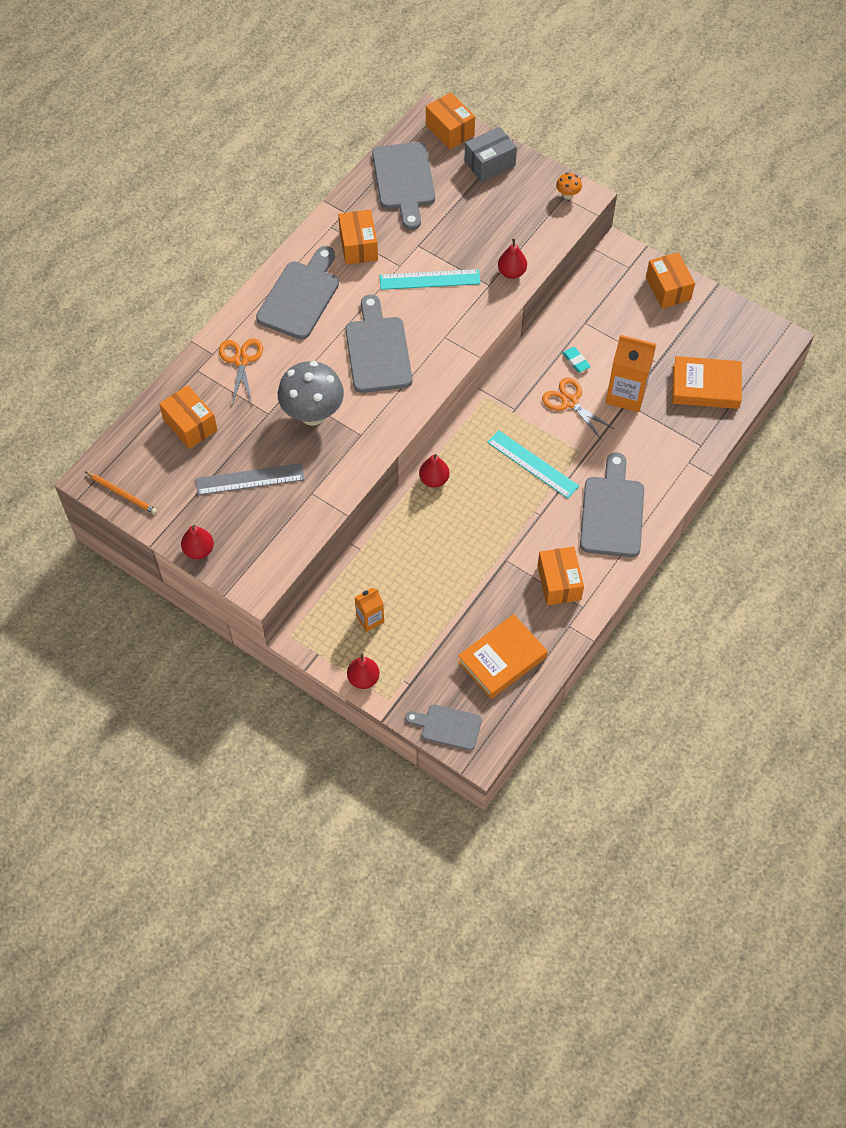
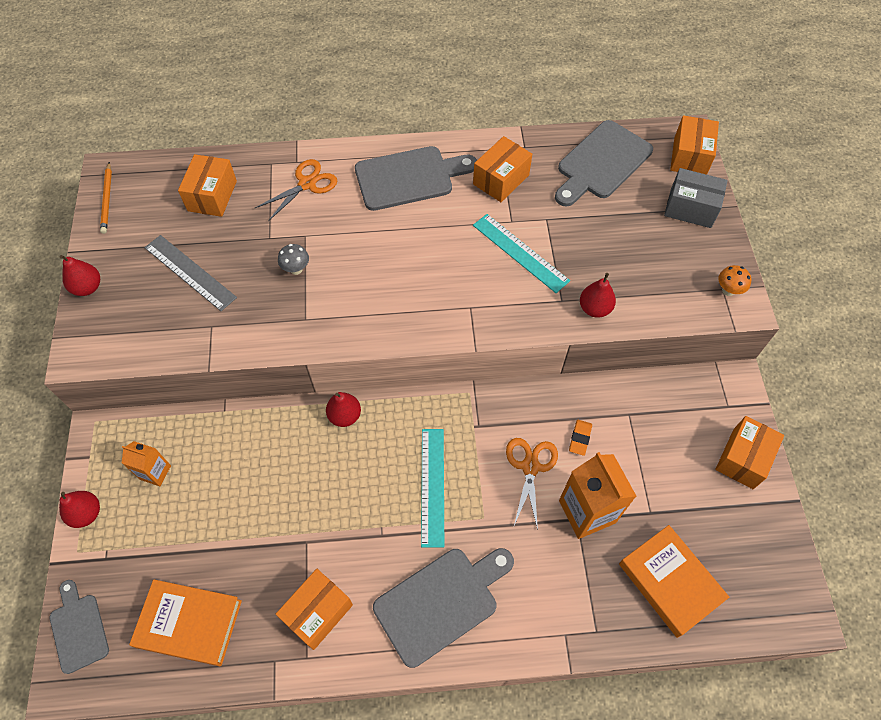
camera: 50 degrees right, 0 degrees up
(313, 414) = (296, 269): grey mushroom -> grey mushroom, size x0.43
(378, 350) = (407, 268): grey cutting board -> none
(576, 361) = (580, 438): turquoise eraser -> orange eraser

